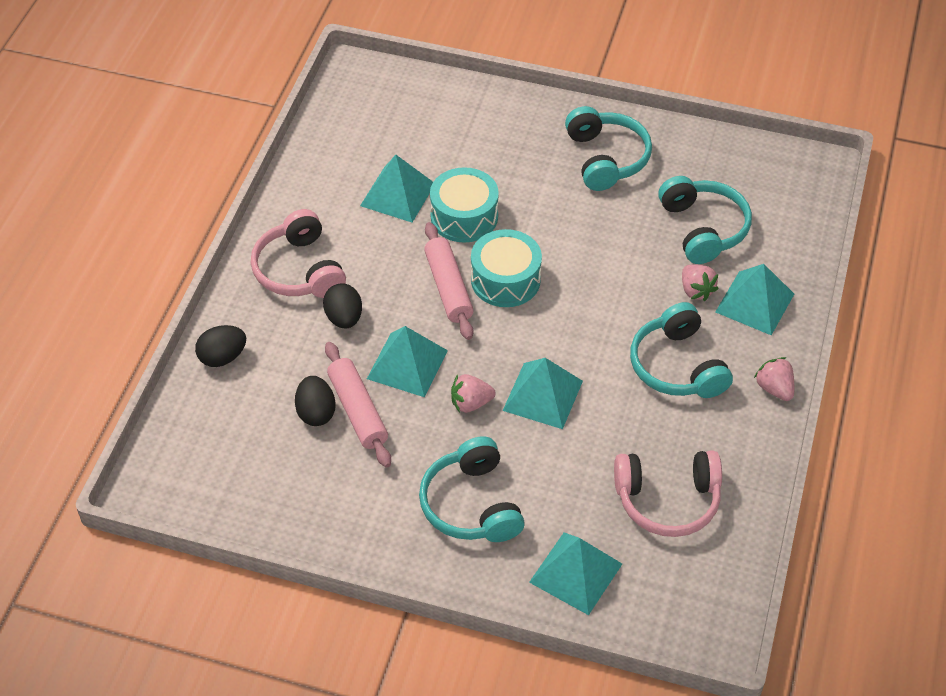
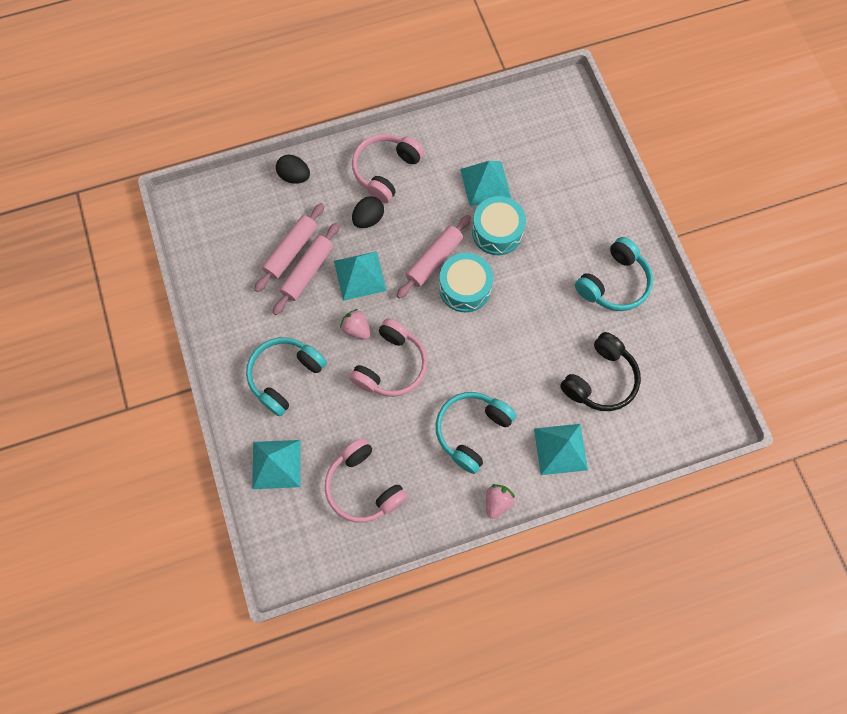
camera: 55 degrees right, 20 degrees up
(316, 412) = (291, 250): black egg -> pink rolling pin
(543, 395) = (391, 365): turquoise pyramid -> pink headphones
(696, 290) = (543, 406): pink strawberry -> none
(703, 228) = (600, 379): turquoise headphones -> black headphones

